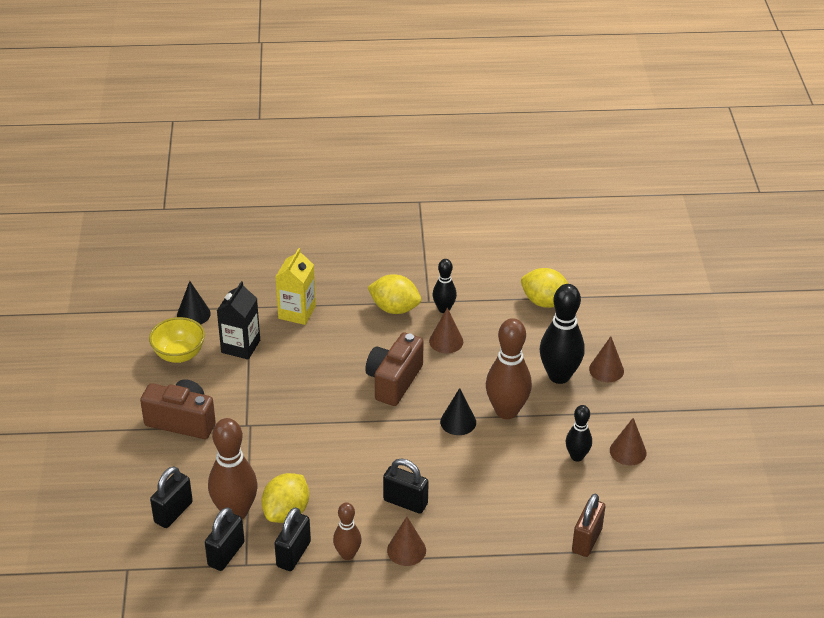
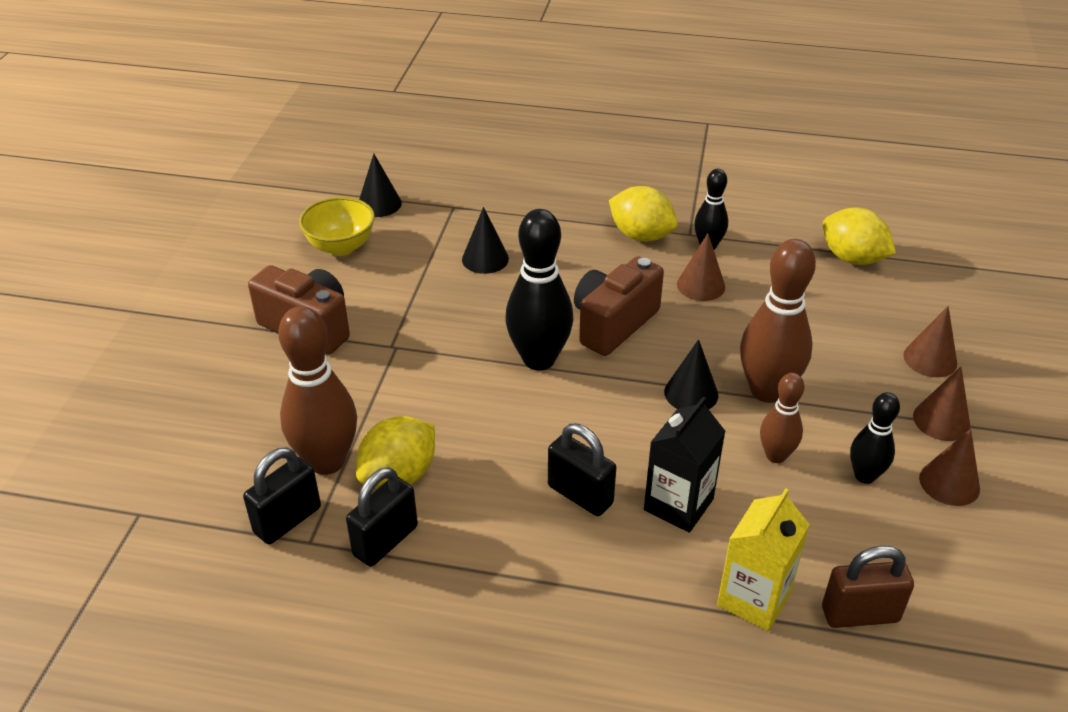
camera: 15 degrees right, 0 degrees up
(173, 512) = (241, 445): black padlock -> none
(240, 346) = (423, 249): black carton -> black carton (678, 504)
(288, 346) = (485, 259): none -> black cone
(297, 312) = (510, 221): yellow carton -> yellow carton (754, 598)
(347, 554) = (466, 558): brown bowling pin -> brown bowling pin (776, 455)
(406, 550) = (559, 570): brown cone -> brown cone (941, 420)
(559, 376) = (856, 356): black bowling pin -> black bowling pin (539, 359)
(586, 540) = (860, 614): brown padlock -> brown padlock turned 45 degrees clockwise

